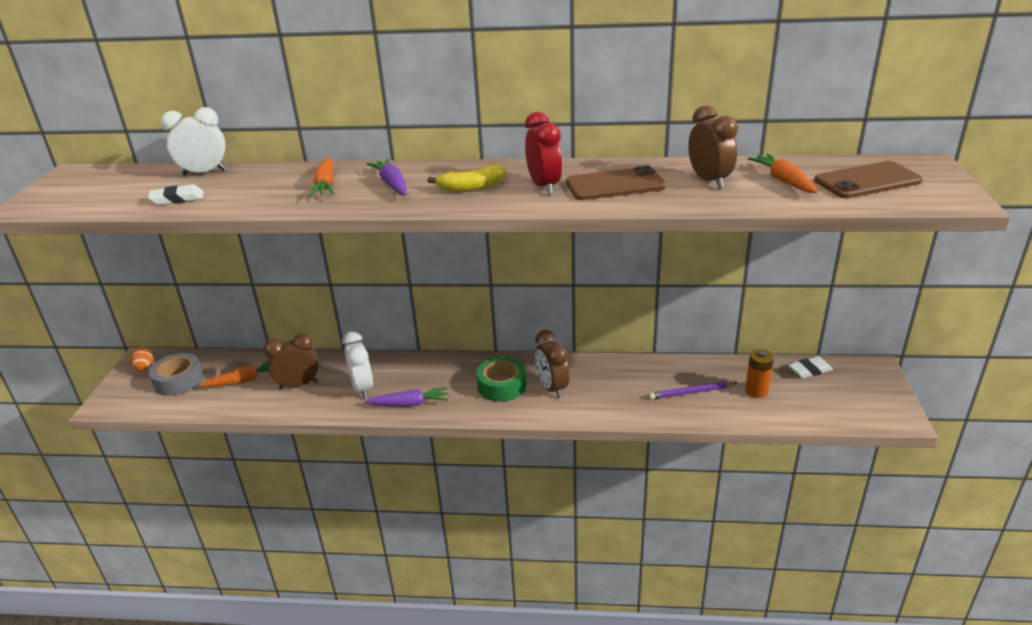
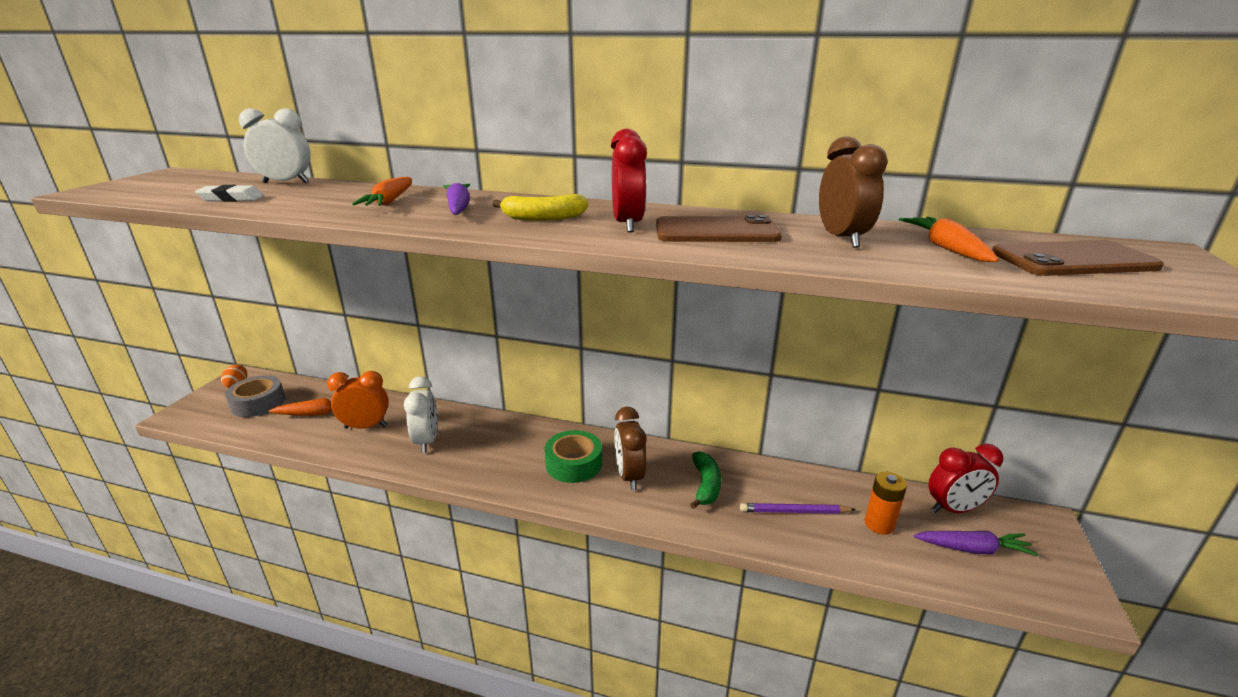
camera: 10 degrees right, 5 degrees down
(298, 385) = (366, 427): brown clock -> orange clock
(409, 404) = (466, 467): purple carrot -> purple carrot (973, 549)
(616, 384) = (705, 485): none -> green banana
(809, 370) = (954, 509): white eraser -> red clock

